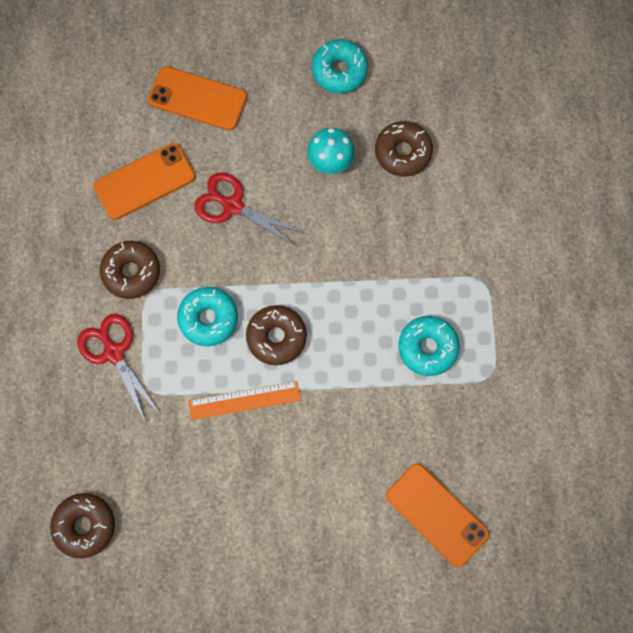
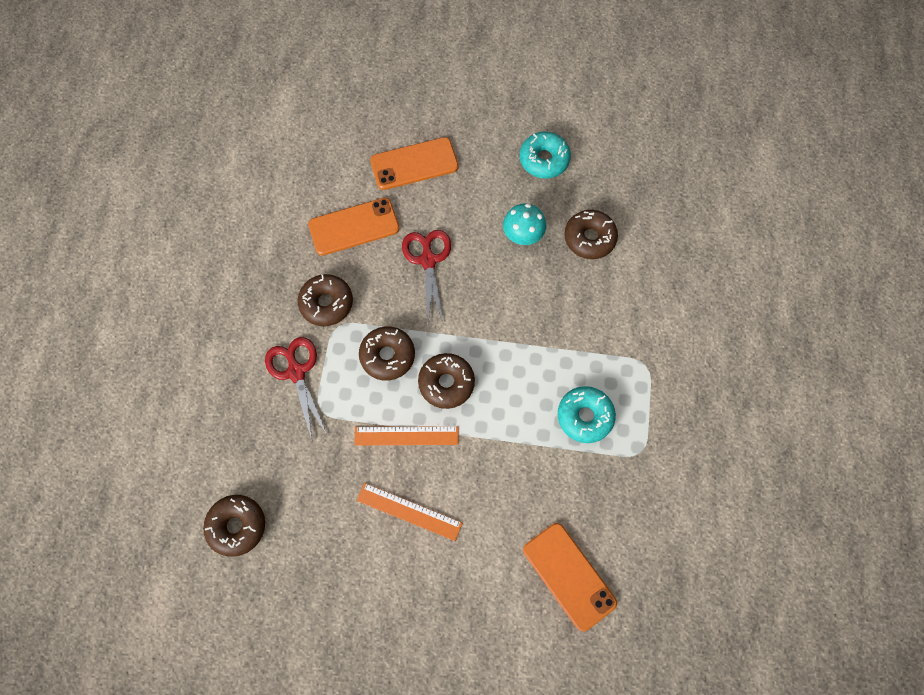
camera: 10 degrees right, 5 degrees down
(197, 98) = (414, 164): orange phone -> orange phone turned 45 degrees counterclockwise
(208, 318) = (387, 356): turquoise donut -> brown donut
(232, 206) = (428, 260): red scissors -> red scissors turned 45 degrees clockwise
(262, 479) = (409, 511): none -> orange ruler

